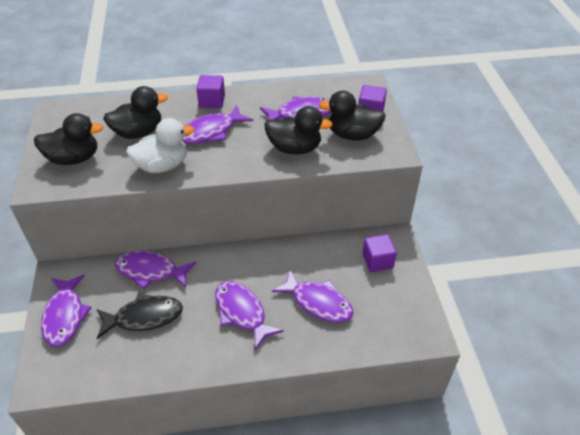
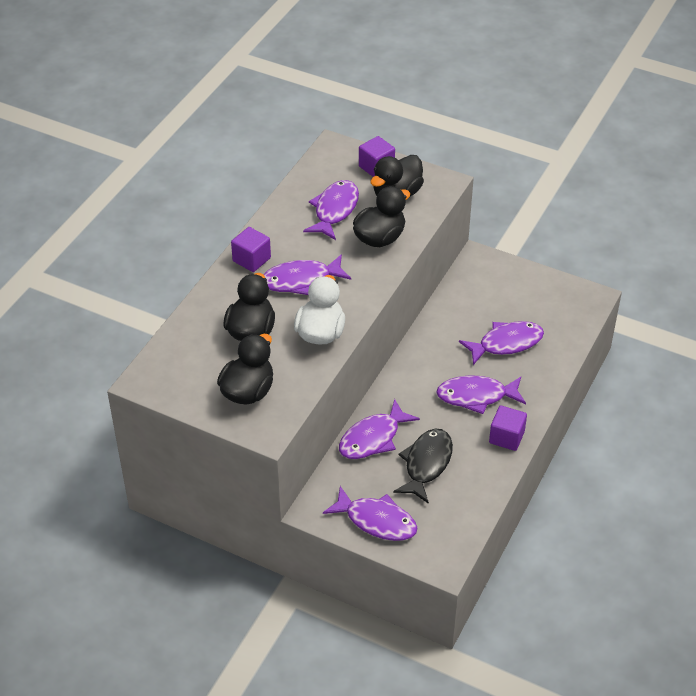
camera: 55 degrees left, 0 degrees up
(211, 132) = (301, 280): purple fish -> purple fish turned 75 degrees clockwise
(377, 261) = (494, 283): purple cube -> purple cube (506, 437)

